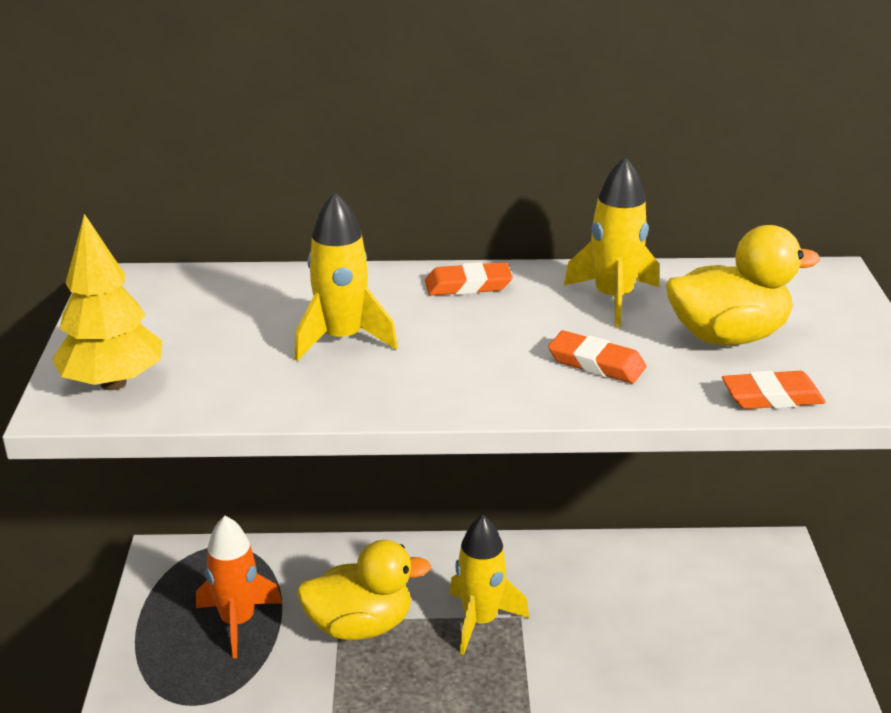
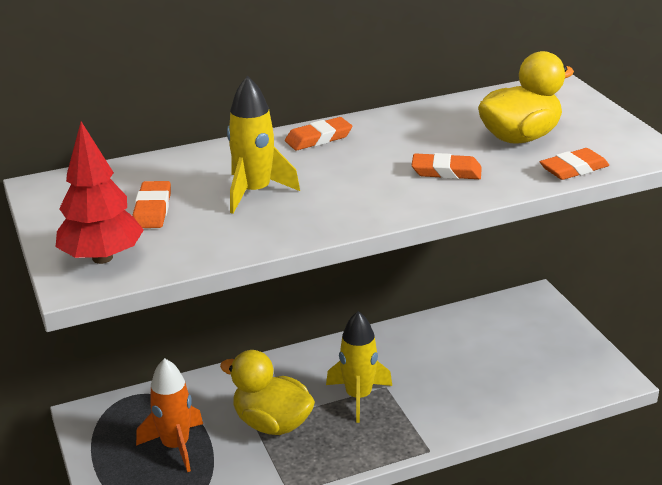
camera: 20 degrees left, 0 degrees up
(113, 383) = (102, 258): yellow tree -> red tree
(212, 335) = (152, 209): none -> orange eraser
(360, 625) = (272, 423): yellow duck -> yellow duck turned 120 degrees counterclockwise
(613, 298) = (427, 128): yellow rocket -> none

